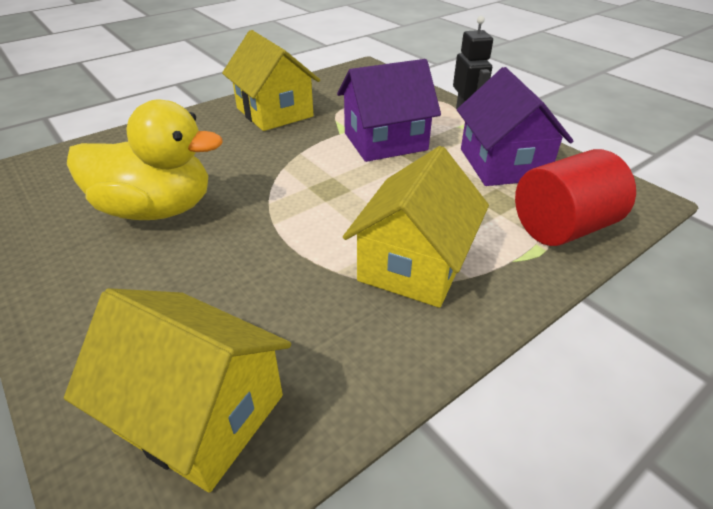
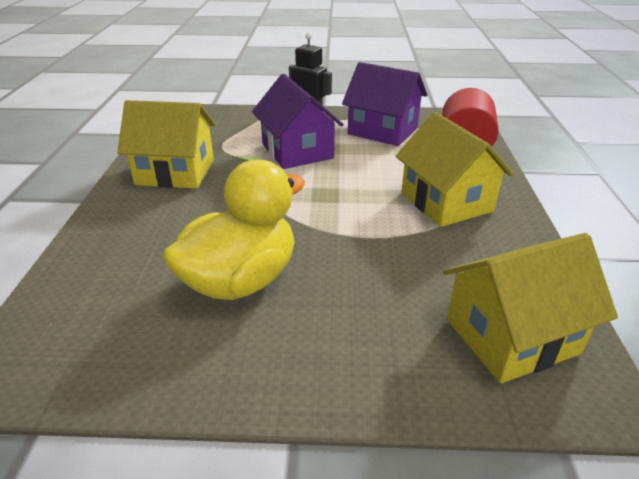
camera: 50 degrees left, 5 degrees down
(385, 141) = (297, 151): purple house -> purple house turned 45 degrees counterclockwise

